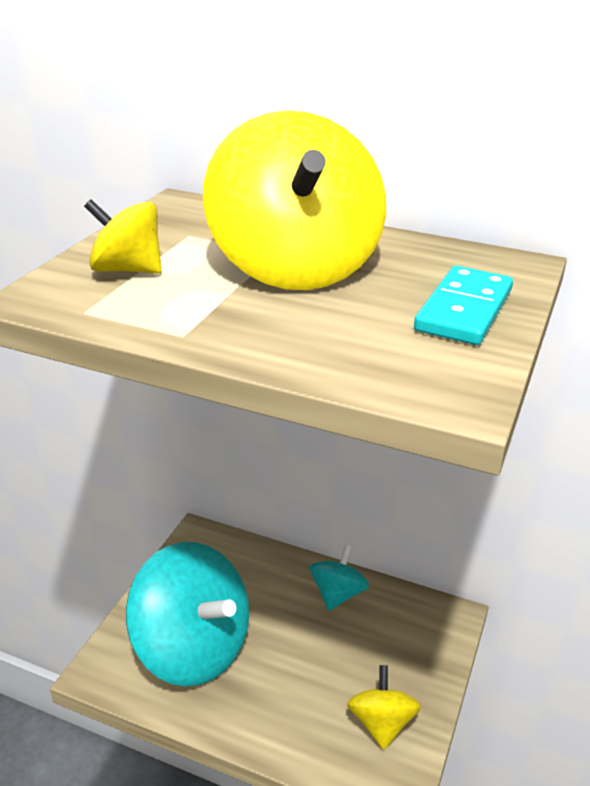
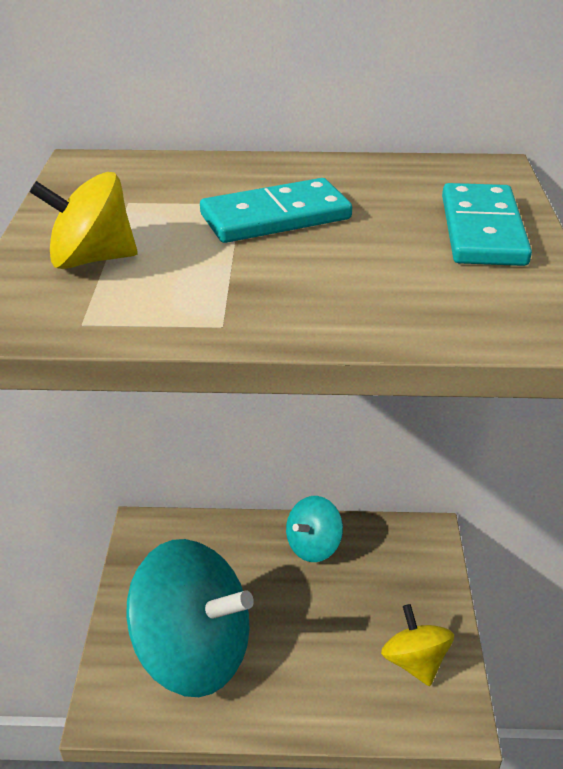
camera: 20 degrees left, 5 degrees up
(294, 267) = (275, 217): yellow spinning top -> turquoise domino
(337, 594) = (313, 545): turquoise spinning top -> turquoise spinning top turned 135 degrees counterclockwise

